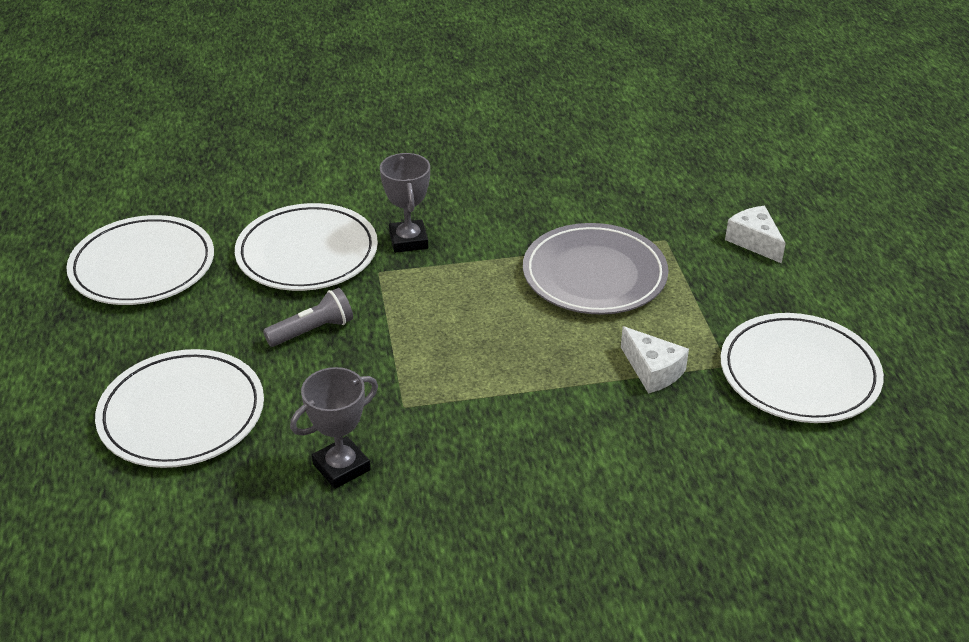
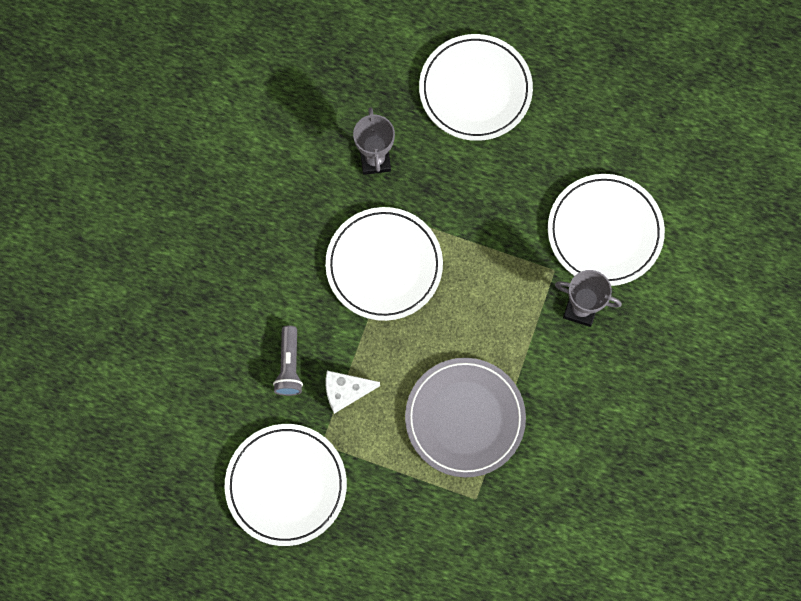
camera: 120 degrees right, 35 degrees up
(142, 266) = (650, 116): white plate -> white plate (384, 265)
(313, 330) = (512, 198): grey flashlight -> grey flashlight (289, 366)
(754, 241) = (435, 565): white cheese -> none

